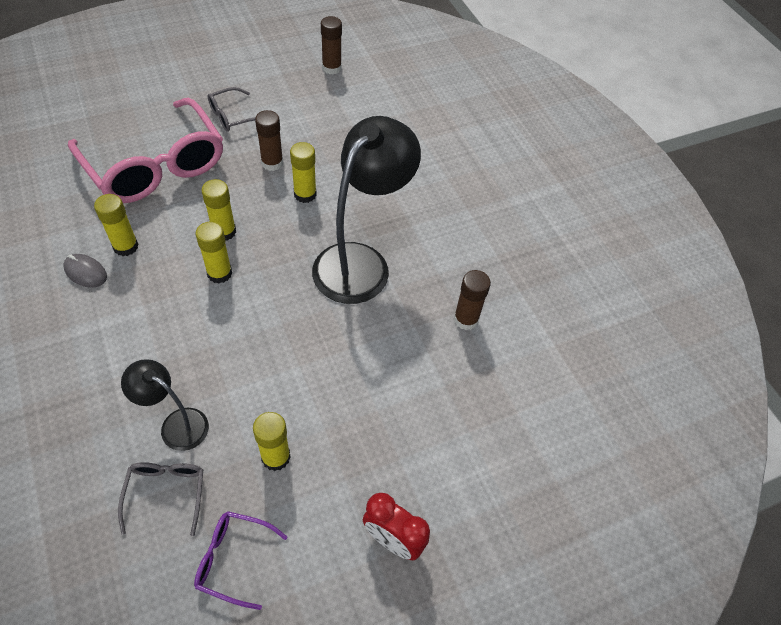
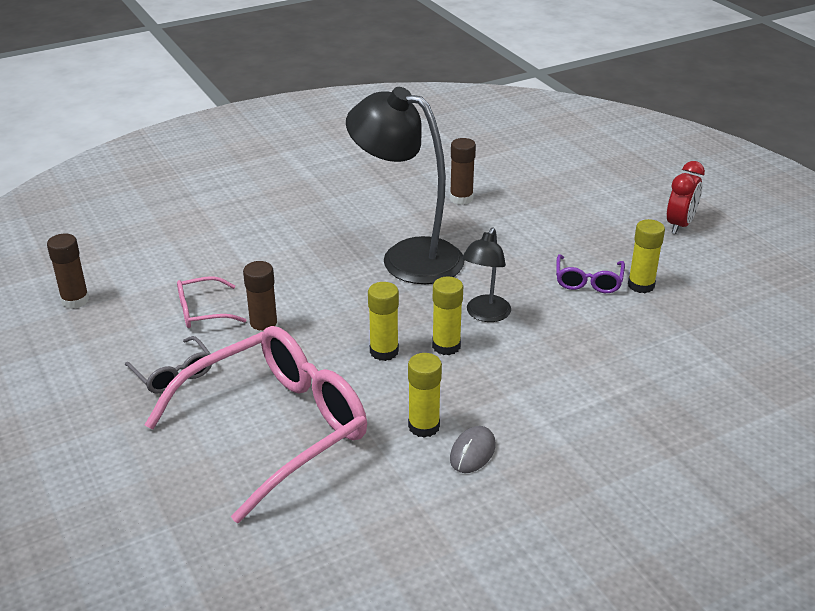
camera: 90 degrees left, 20 degrees down
(166, 493) = (705, 341): grey glasses -> none
(176, 424) = (636, 346): black lamp -> black lamp (485, 315)
(233, 559) = (738, 296): purple glasses -> purple glasses (588, 281)
(303, 130) = (202, 311): none -> pink glasses
(305, 194) = (315, 300): yellow glue stick -> none

